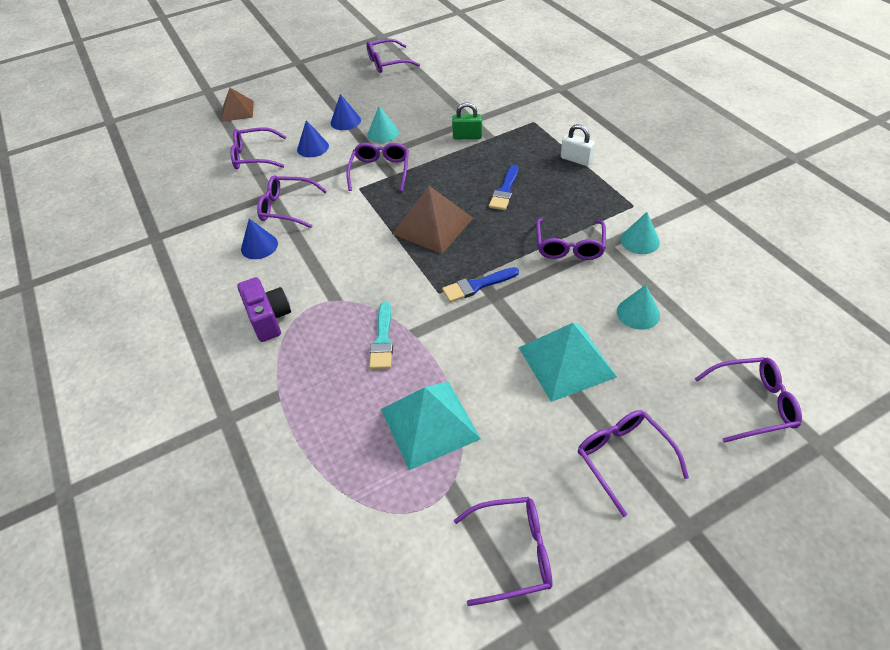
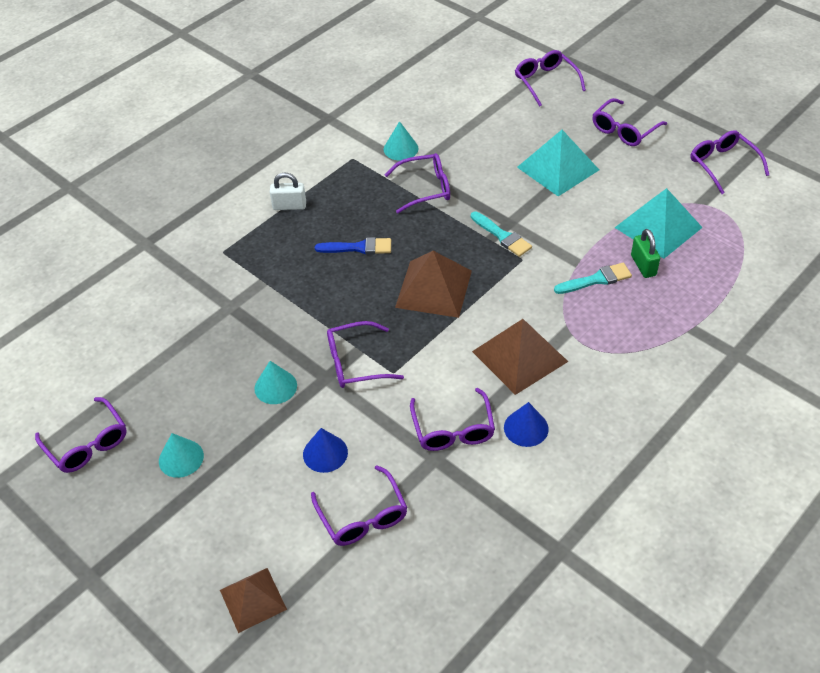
camera: 110 degrees left, 0 degrees up
(269, 319) = (618, 372): purple camera -> none
(328, 260) = (520, 356): none -> brown pyramid
(345, 121) = (255, 439): blue cone -> none
(467, 136) = (265, 302): green padlock -> green padlock (643, 265)
(477, 286) = (502, 236): blue brush -> turquoise brush
(576, 159) = (289, 206): white padlock -> white padlock turned 75 degrees clockwise
(638, 313) = (488, 139): turquoise cone -> turquoise cone (181, 458)

